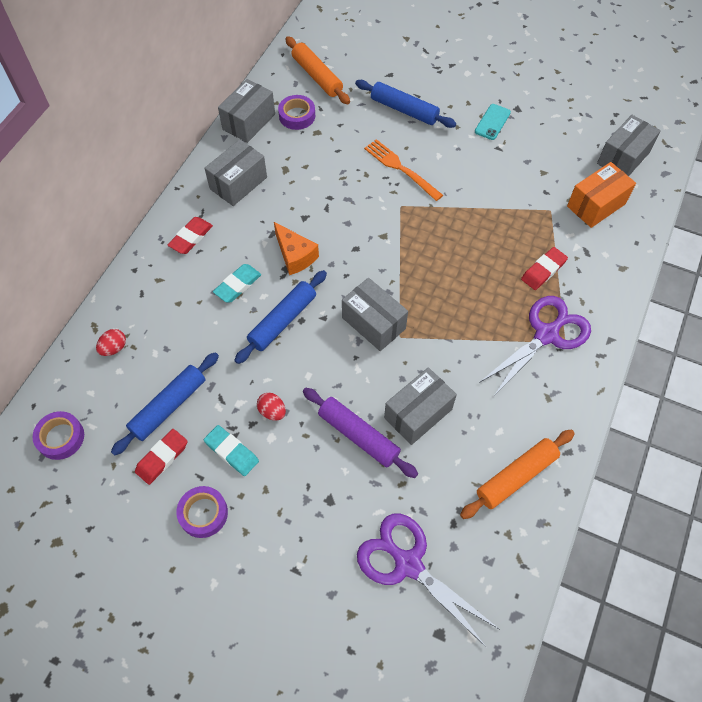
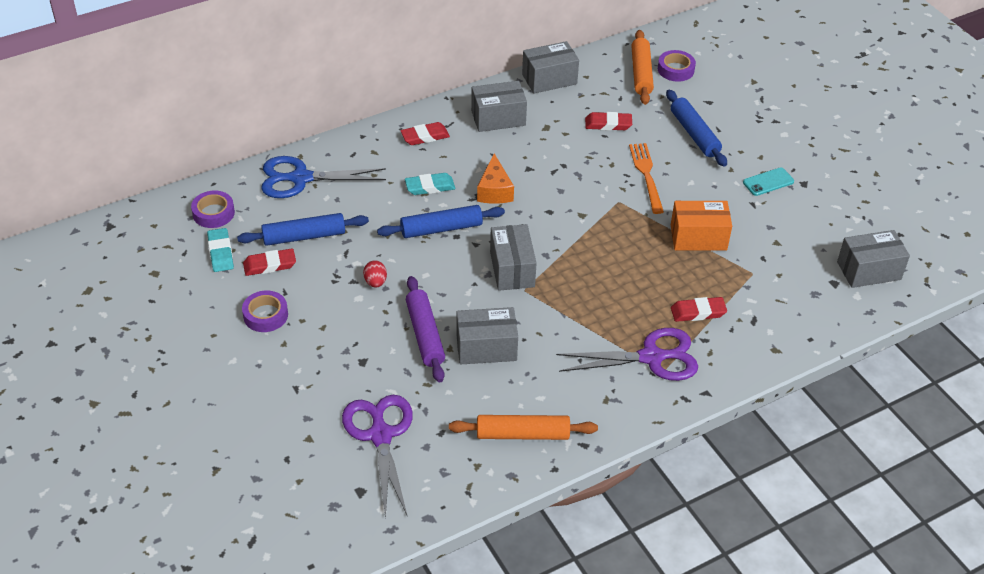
camera: 35 degrees right, 15 degrees down
(114, 348) = (300, 178): red egg -> blue scissors
(231, 452) = (321, 290): turquoise eraser -> turquoise eraser (220, 252)
(297, 116) = (594, 94): purple tape -> purple tape (675, 69)
(331, 138) = (608, 124): none -> red eraser
(596, 205) = (801, 291): orange box -> orange box (698, 237)

